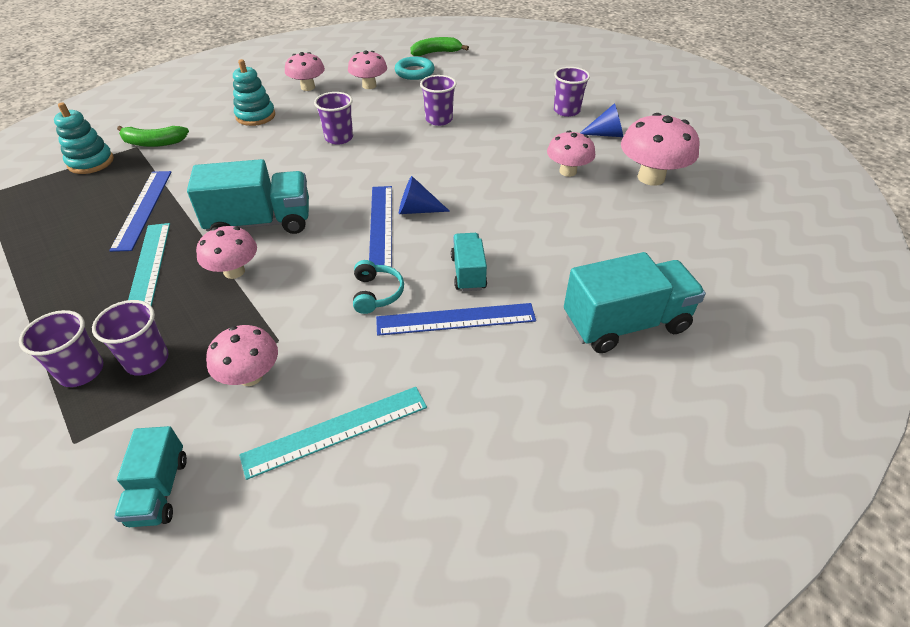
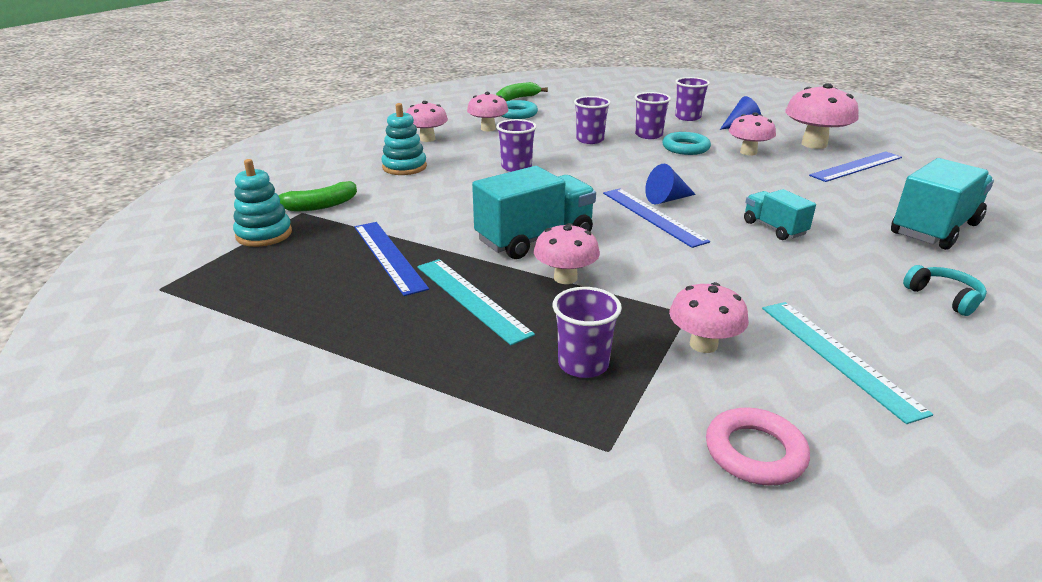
camera: 25 degrees left, 15 degrees down
(81, 371) = (525, 394): purple cup -> purple cup (648, 135)
(159, 490) = (755, 452): turquoise truck -> pink ring
(336, 431) = (838, 356): turquoise ruler -> turquoise ruler turned 60 degrees counterclockwise
(377, 293) = (721, 259): turquoise headphones -> turquoise headphones (944, 297)
(456, 319) = (812, 259): blue ruler -> blue ruler (856, 166)
(514, 151) = (685, 148): none -> turquoise ring

